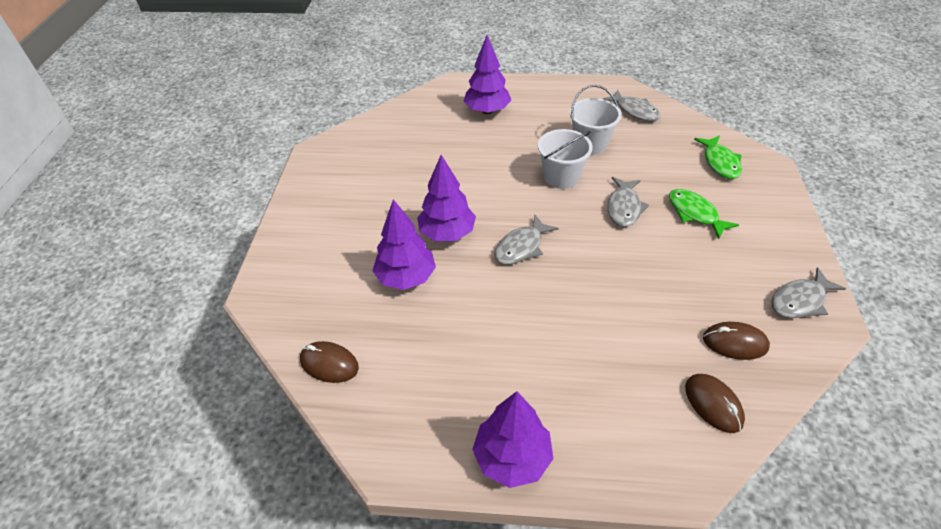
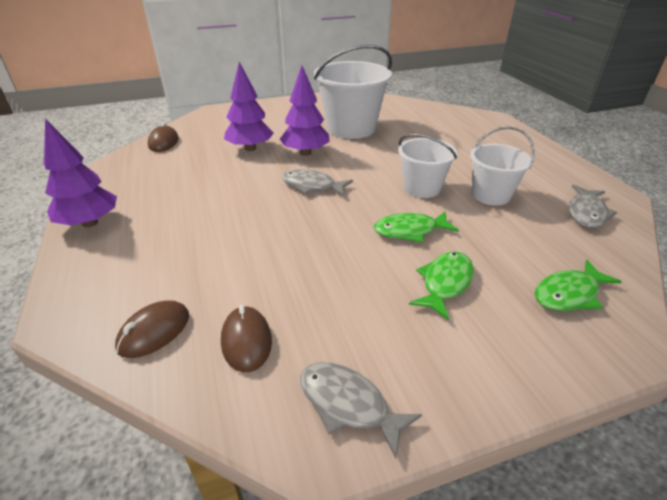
camera: 65 degrees right, 10 degrees down
(410, 182) = (351, 128): none -> white bucket
(487, 111) = (474, 137): purple tree -> none
(624, 207) = (410, 231): grey fish -> green fish

